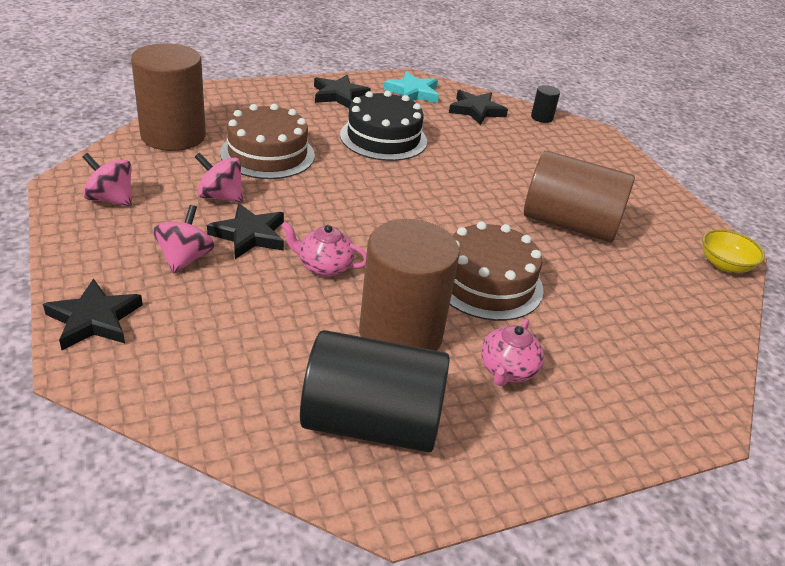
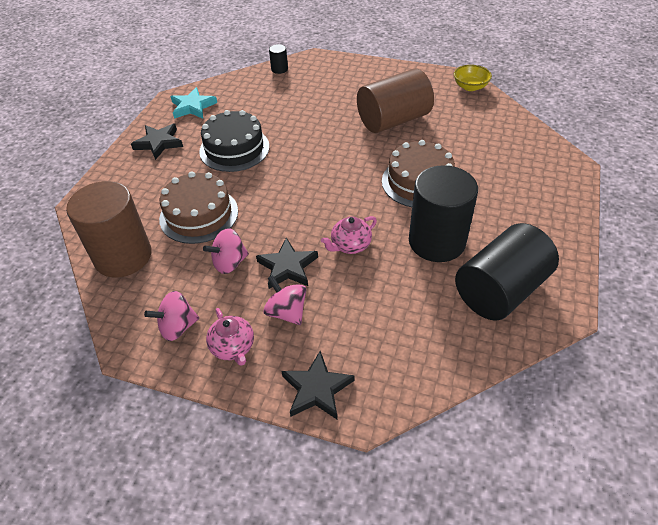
camera: 45 degrees left, 10 degrees up
(400, 333) = (437, 241): brown cylinder -> black cylinder
(476, 110) = (244, 91): black star -> none
(507, 370) = (495, 214): pink teapot -> pink teapot (233, 347)

